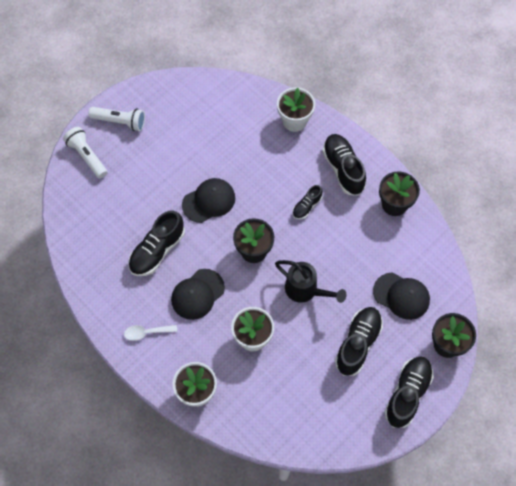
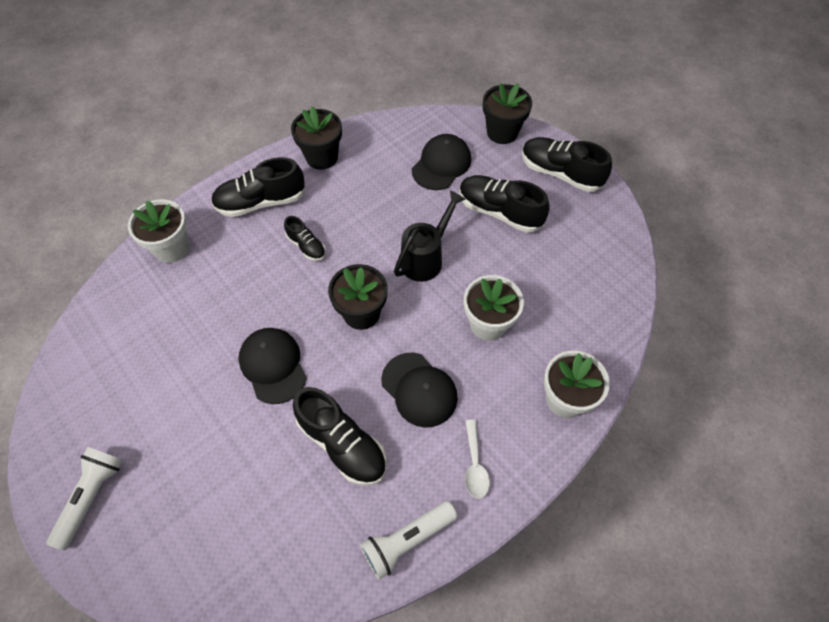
camera: 85 degrees left, 5 degrees down
(87, 156) = (143, 557): white flashlight -> white flashlight (407, 540)

